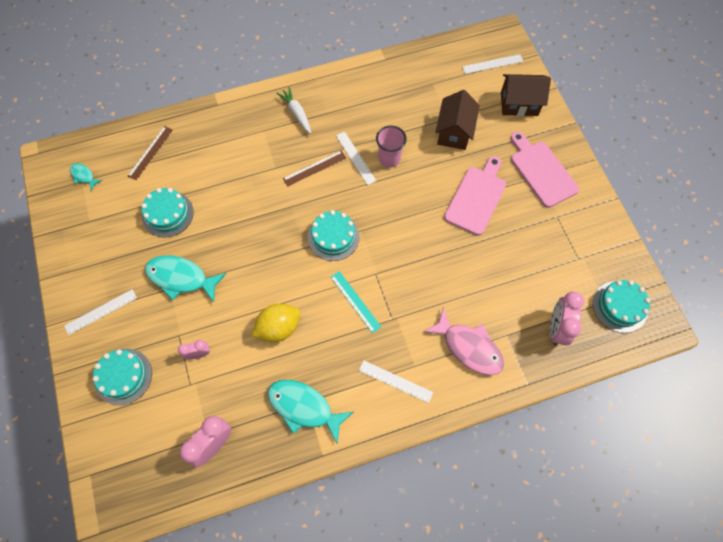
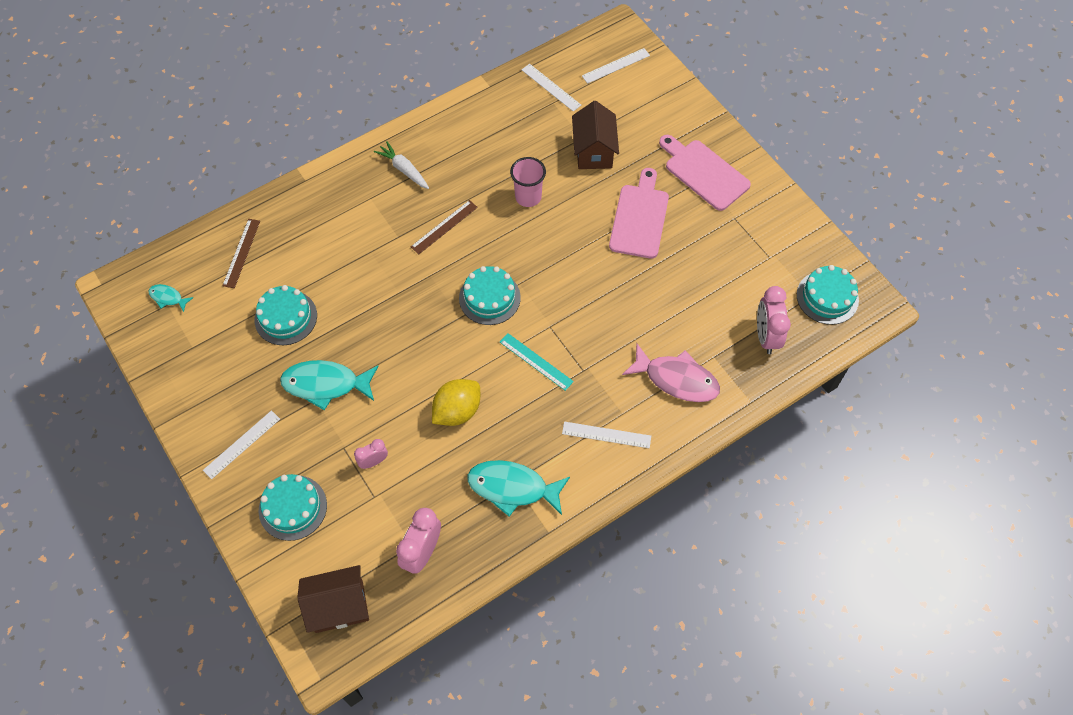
camera: 15 degrees left, 5 degrees down
(356, 158) = (489, 205): white ruler -> white ruler (551, 87)
(519, 104) = (658, 104): brown house -> brown house (339, 606)

